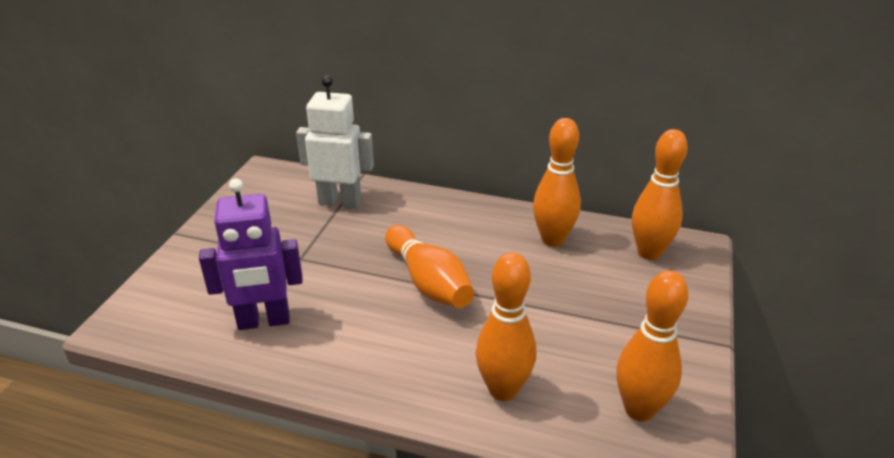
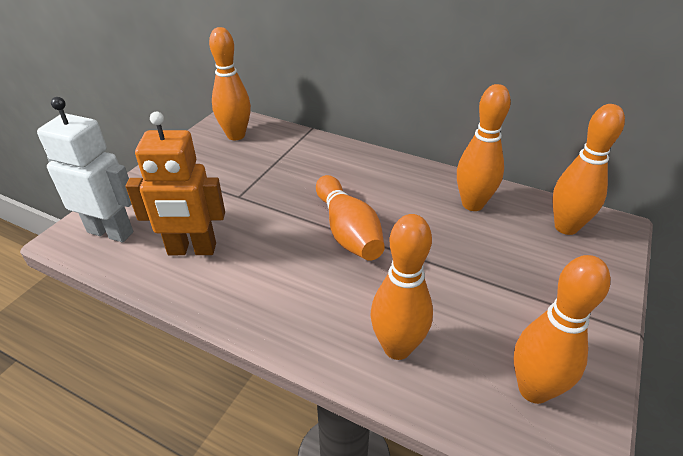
camera: 10 degrees right, 5 degrees up
(264, 321) = (192, 250): purple robot -> orange robot
(278, 190) = (236, 135): none -> orange bowling pin
(340, 202) = (286, 150): white robot -> white robot (111, 232)

